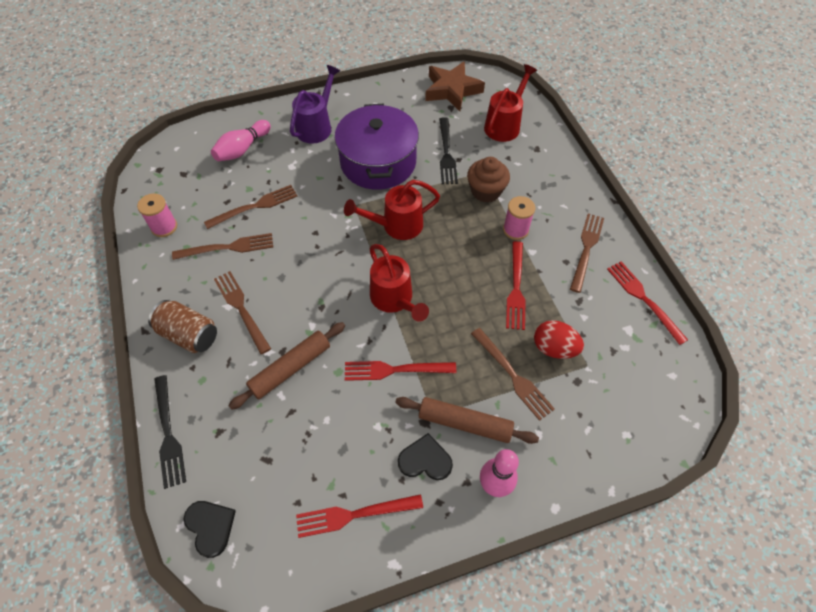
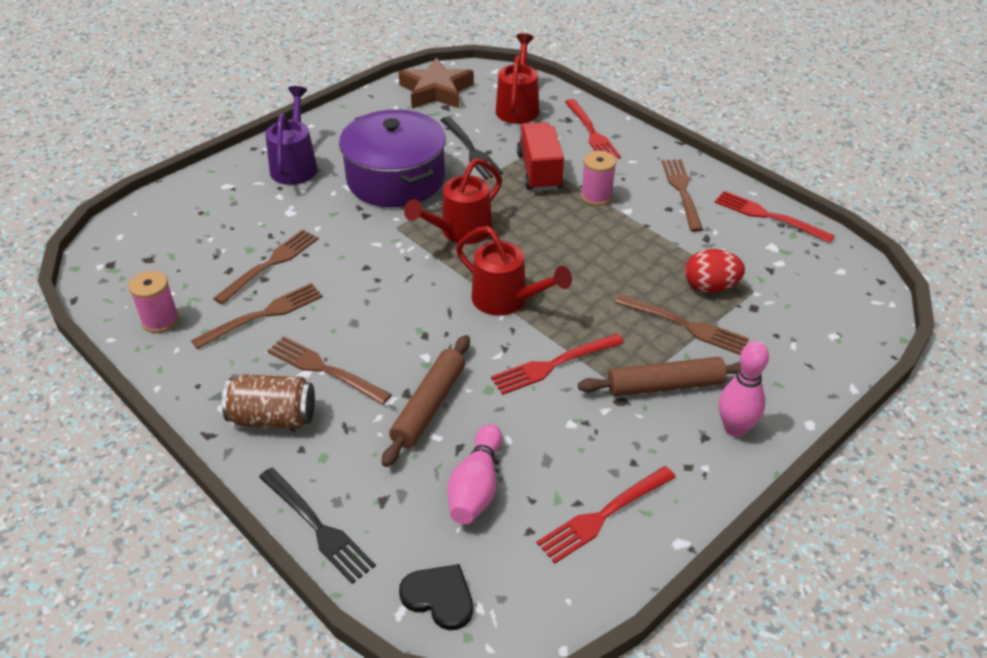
camera: 25 degrees left, 15 degrees down
(242, 149) = (213, 213): pink bowling pin -> pink bowling pin (476, 487)
(425, 460) = (646, 434): black heart -> none
(486, 191) = (539, 171): brown cupcake -> red truck
(516, 288) = (634, 248): red fork -> red fork (592, 133)

